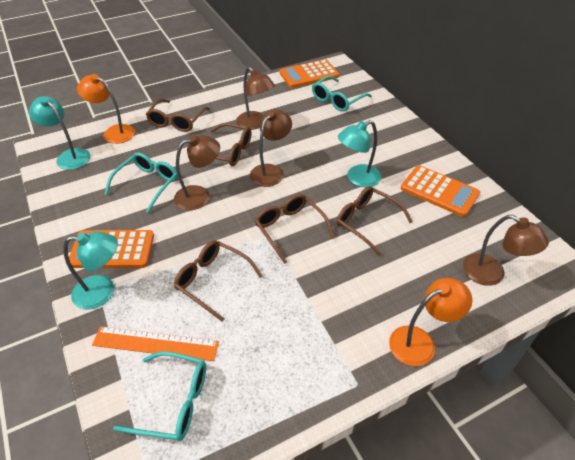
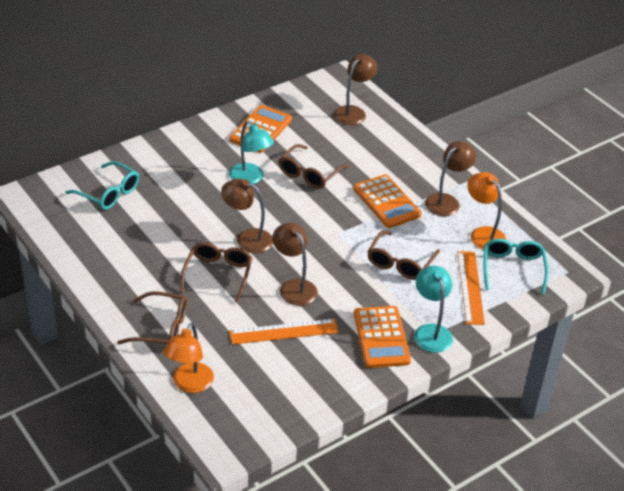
camera: 100 degrees left, 5 degrees down
(69, 156) = (243, 415): turquoise lamp -> none
(147, 184) = (284, 331): turquoise glasses -> orange ruler
(255, 124) = (162, 257): brown lamp -> brown lamp (446, 201)
(290, 229) = (328, 220): brown glasses -> none
(309, 74) = (49, 218): orange calculator -> orange calculator (387, 202)
(420, 342) = (425, 151): orange lamp -> orange lamp (483, 234)

